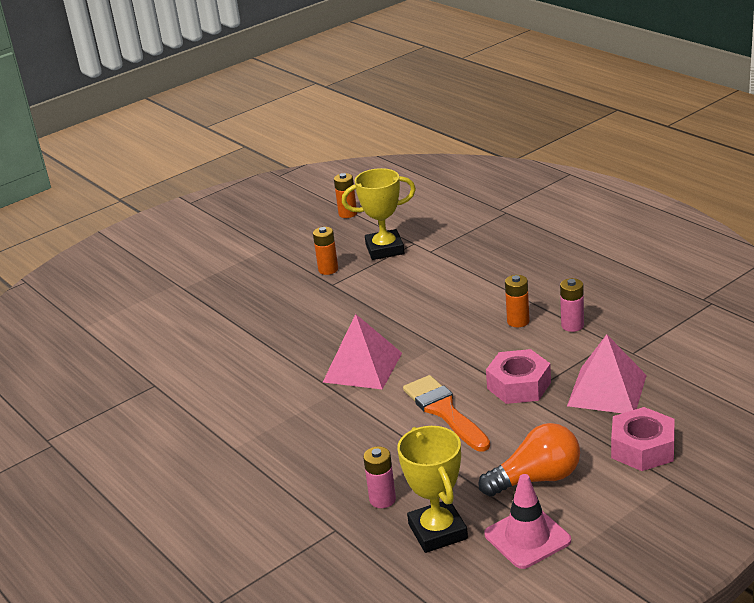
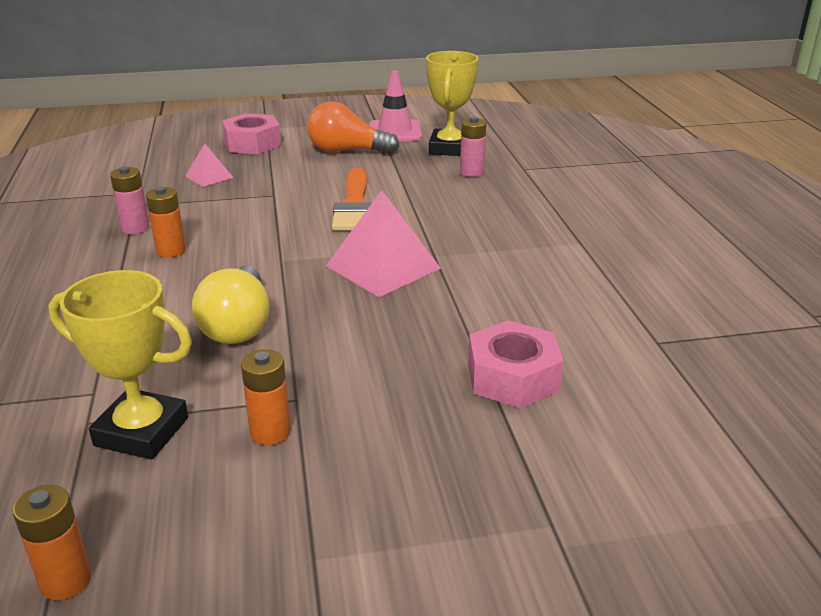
camera: 155 degrees left, 0 degrees up
(405, 300) = (238, 325): none -> yellow light bulb
(519, 385) = (266, 201): pink nut -> pink nut (513, 377)
(607, 390) = (209, 176): pink pyramid -> pink pyramid, size x0.52

